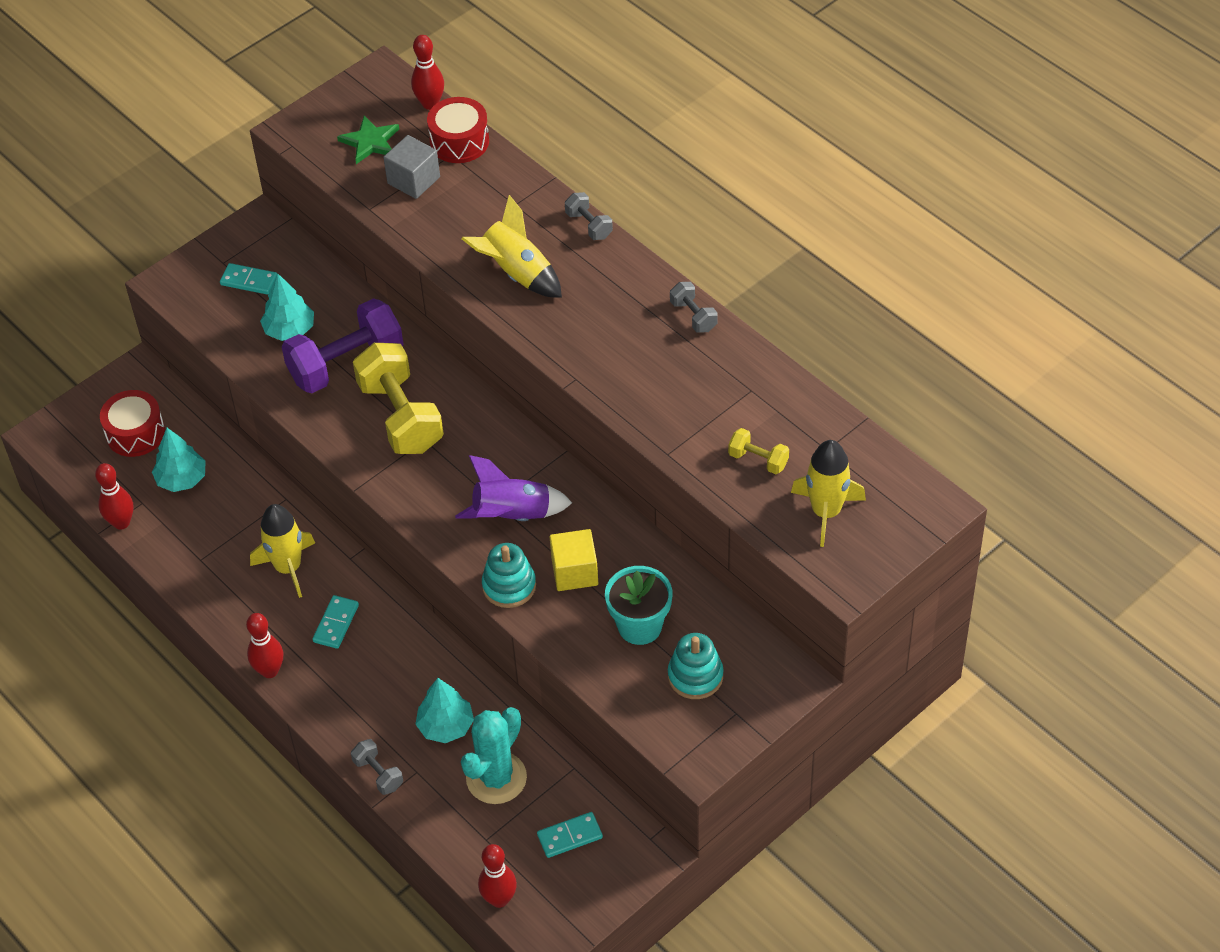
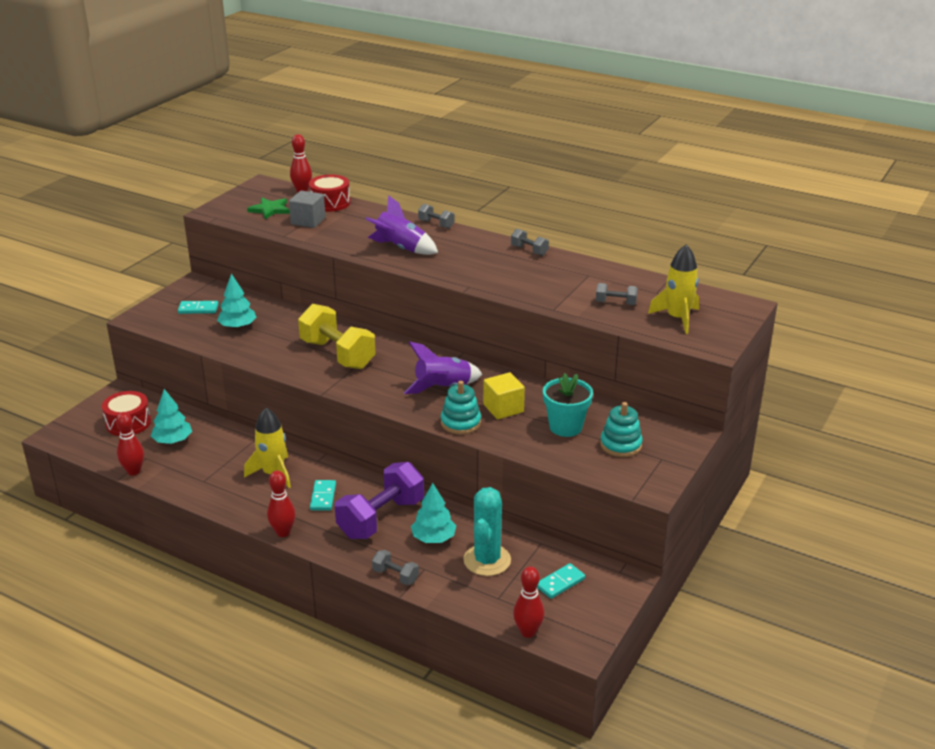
camera: 20 degrees left, 20 degrees down
(346, 364) = (286, 336): purple dumbbell -> purple dumbbell (381, 518)
(517, 273) = (401, 249): yellow rocket -> purple rocket
(758, 460) = (615, 303): yellow dumbbell -> grey dumbbell

